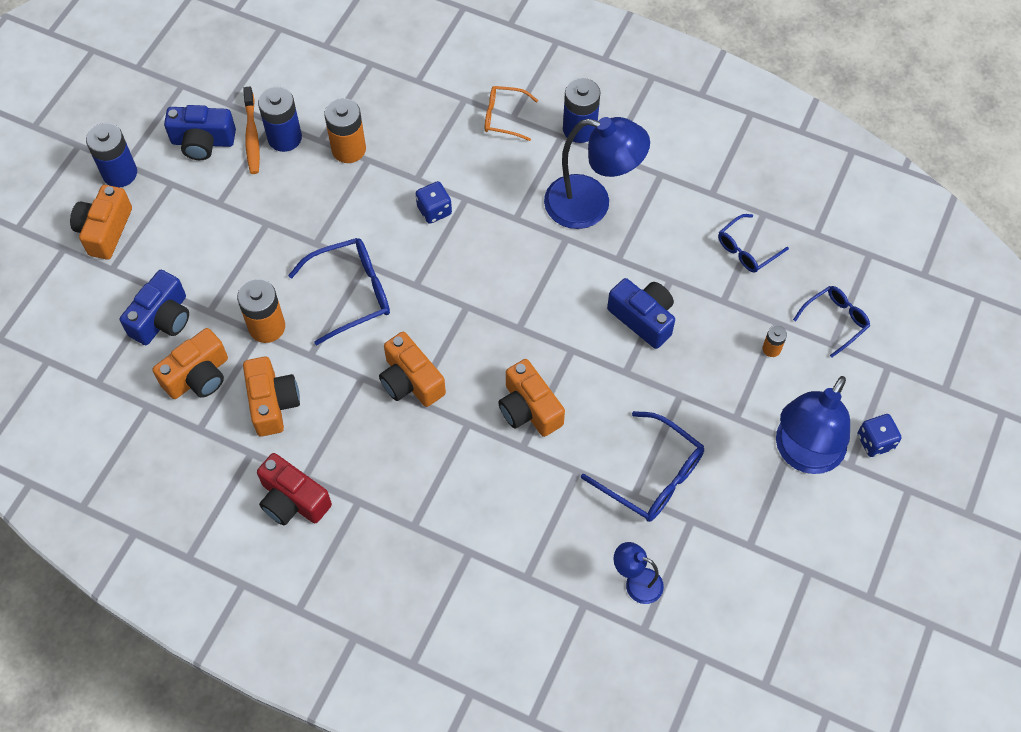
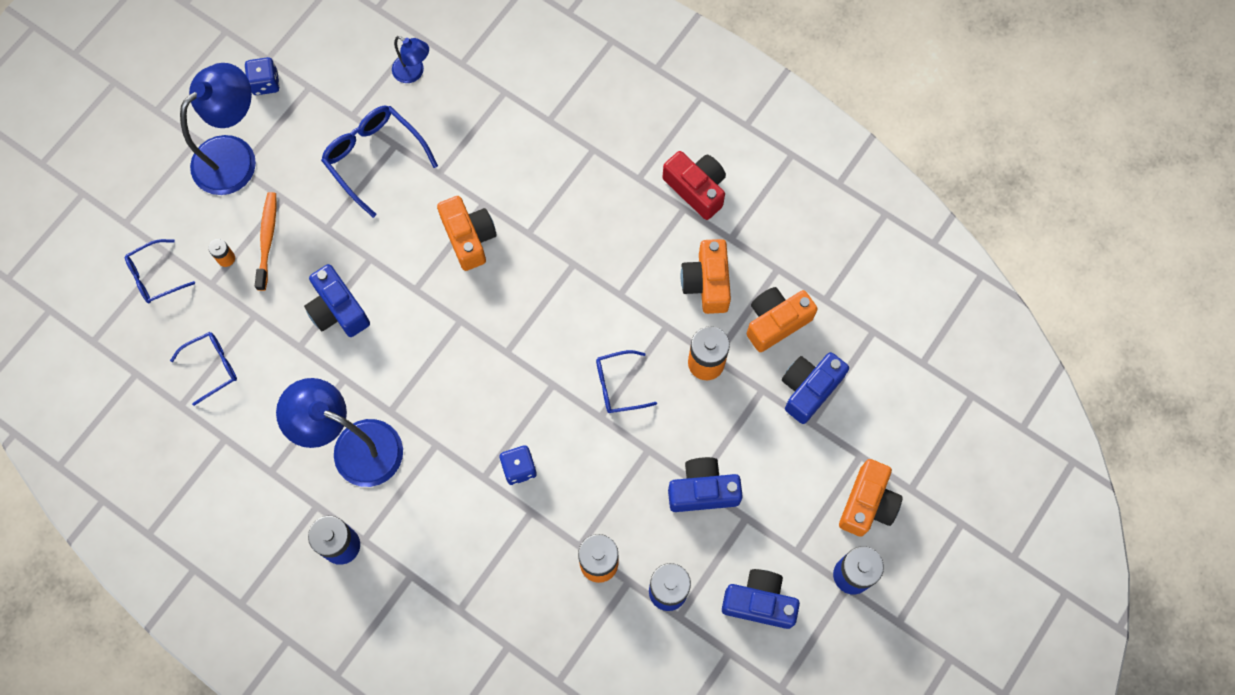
camera: 170 degrees left, 10 degrees up
(252, 135) = (704, 601): orange toothbrush -> orange toothbrush (267, 240)
(260, 218) = (703, 490): none -> blue camera
(351, 293) = (618, 385): blue glasses -> blue glasses, size x0.63
(410, 381) = (574, 283): orange camera -> none
(504, 117) = (420, 576): orange glasses -> none
(875, 441) = (166, 156): blue dice -> blue dice (265, 83)

